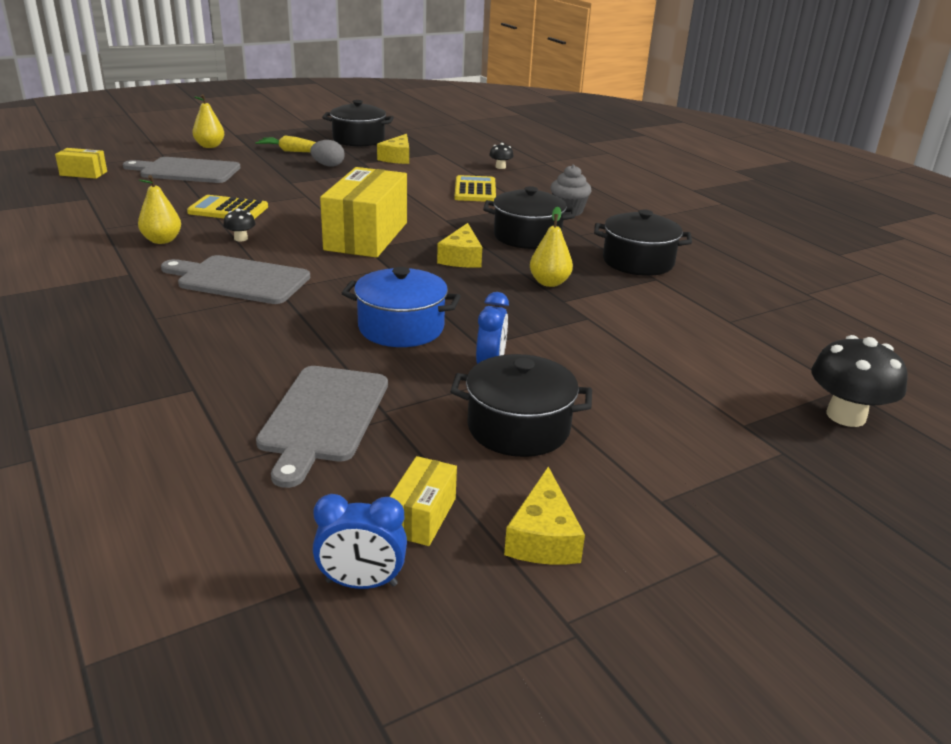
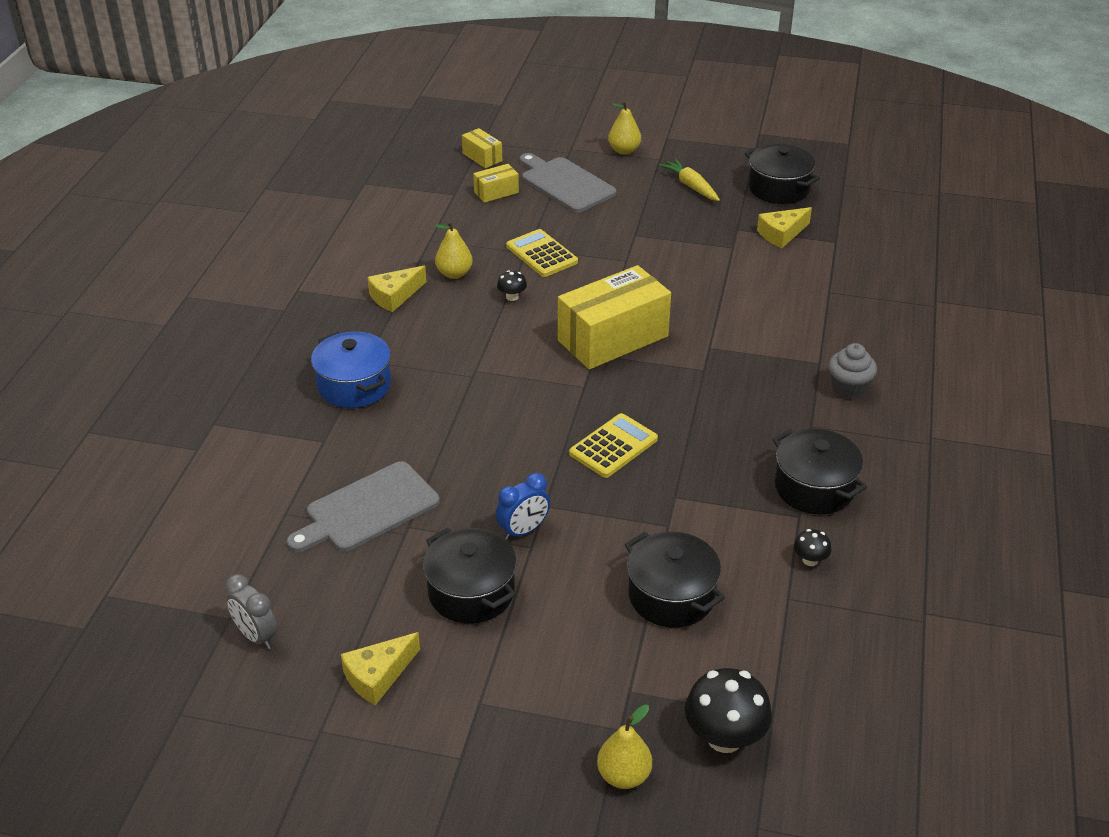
camera: 45 degrees right, 10 degrees up
(240, 280) = (460, 347): grey cutting board -> none
(328, 165) = (698, 221): grey egg -> none
(361, 583) = (256, 636): blue clock -> grey clock
(401, 328) = (511, 457): blue pot -> blue pot (354, 385)
(422, 516) = (334, 617): yellow box -> yellow box (496, 192)
(461, 258) = (658, 403): yellow cheese -> yellow cheese (394, 296)
(475, 190) = (795, 317): yellow calculator -> yellow calculator (613, 446)
(500, 167) = (873, 291): black mushroom -> black mushroom (810, 560)
(527, 237) = (755, 405): black pot -> black pot (671, 596)
(549, 283) = (692, 470): yellow pear -> yellow pear (624, 776)

